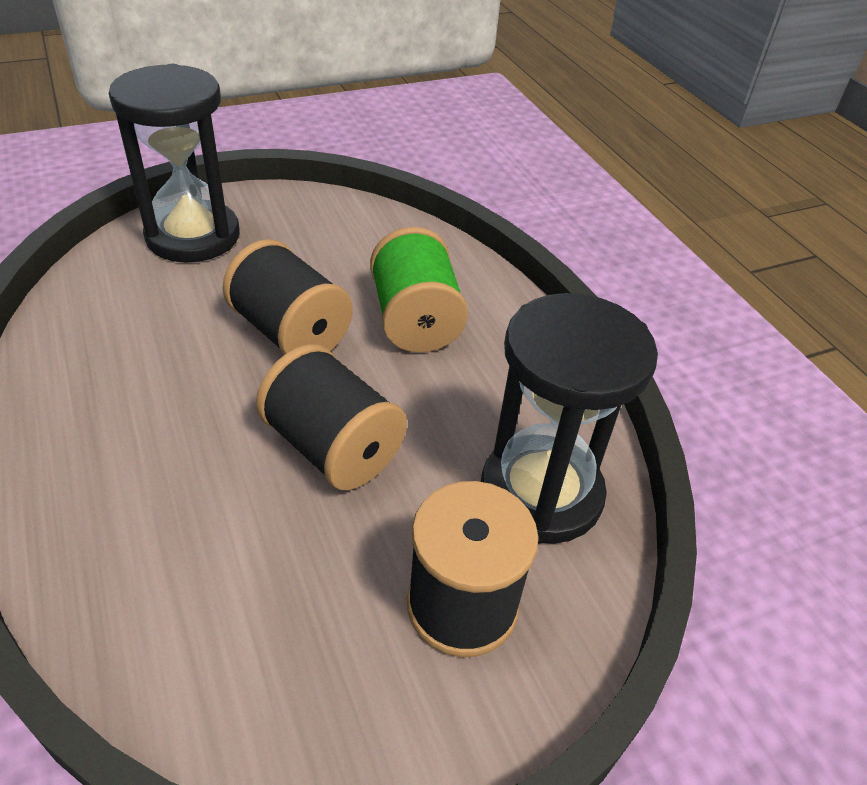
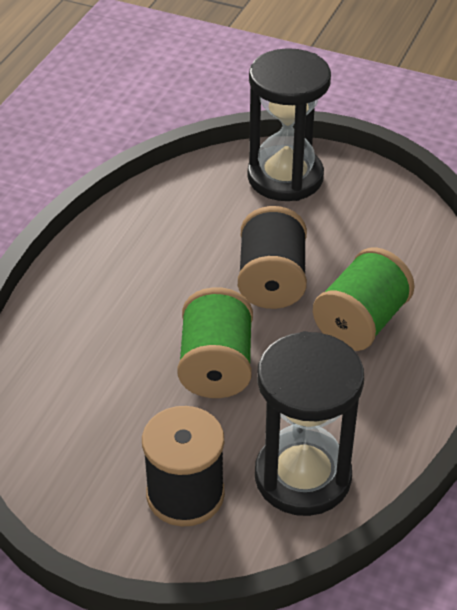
camera: 50 degrees right, 0 degrees up
(333, 447) = (216, 366): black spool -> green spool

